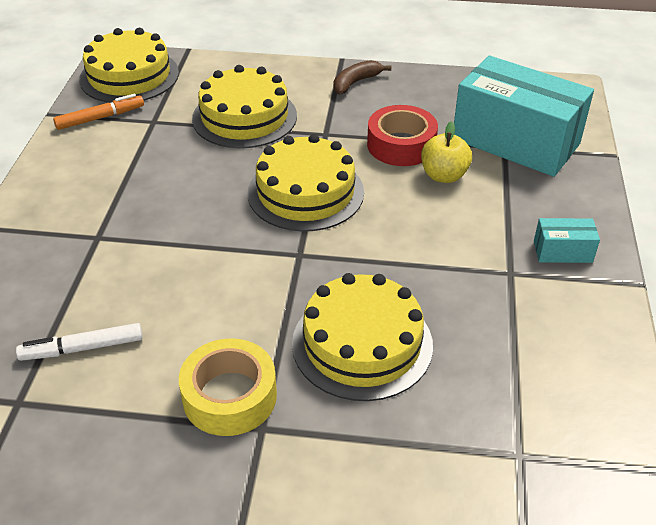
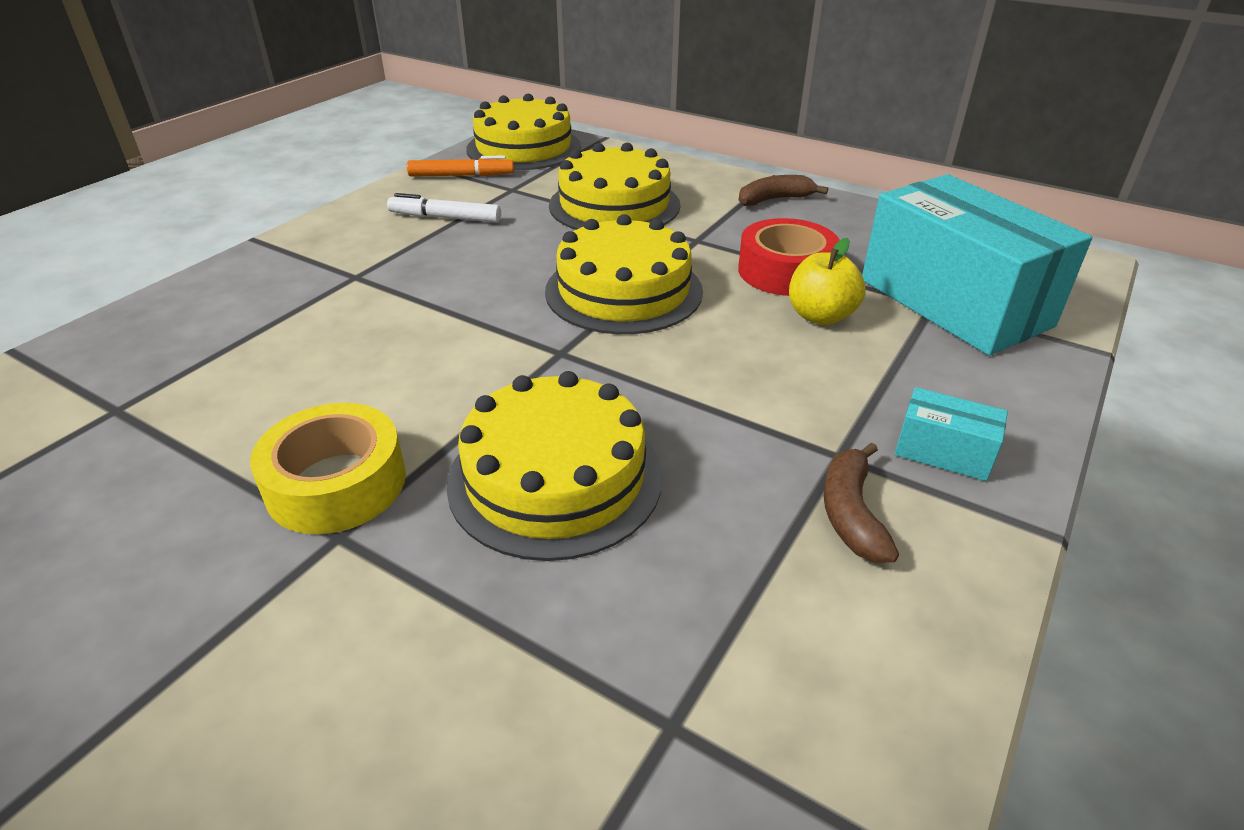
camera: 25 degrees right, 5 degrees down
(82, 348) = (232, 377): white marker -> white marker (445, 218)
(536, 307) = (851, 513): none -> brown banana

